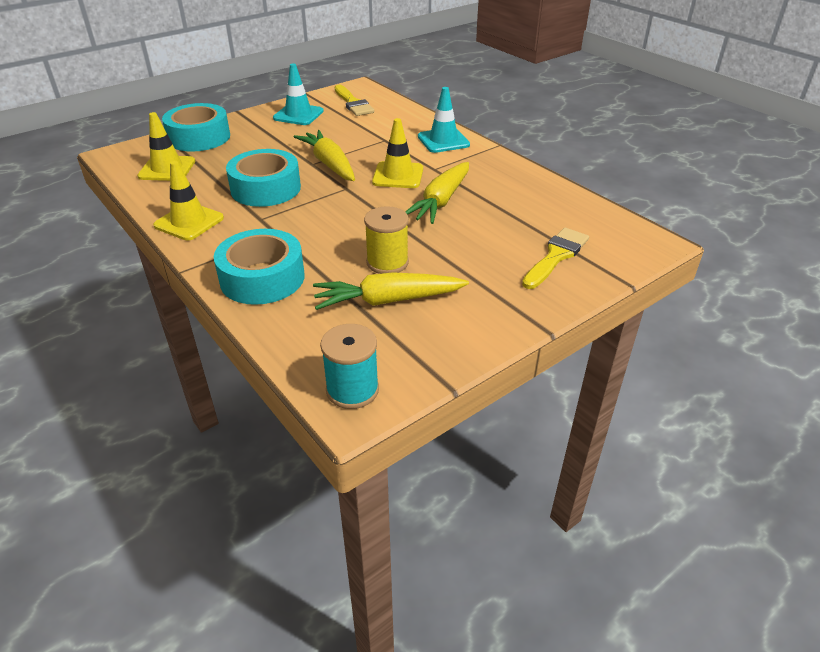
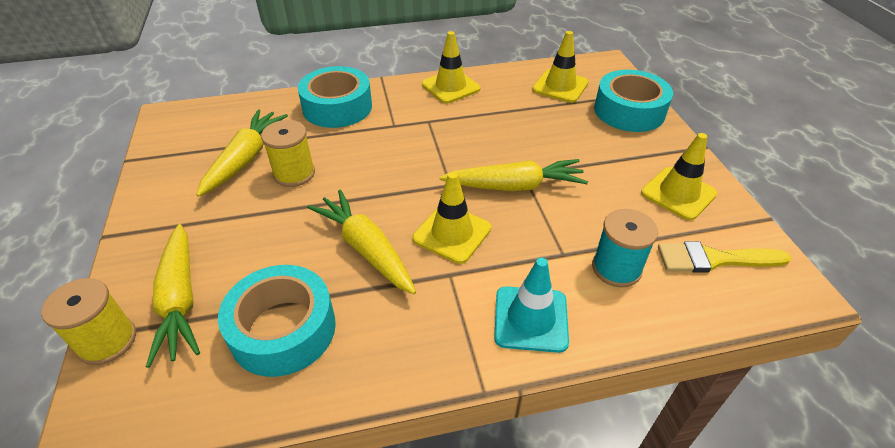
camera: 115 degrees right, 5 degrees up
(266, 188) = (484, 133): turquoise tape -> turquoise tape (283, 329)
(298, 115) = (678, 193): turquoise traffic cone -> yellow traffic cone
(352, 390) = (180, 119): turquoise spool -> turquoise spool (616, 268)
(556, 256) = (180, 300): yellow brush -> yellow carrot
(614, 269) = (107, 341): none -> yellow spool

